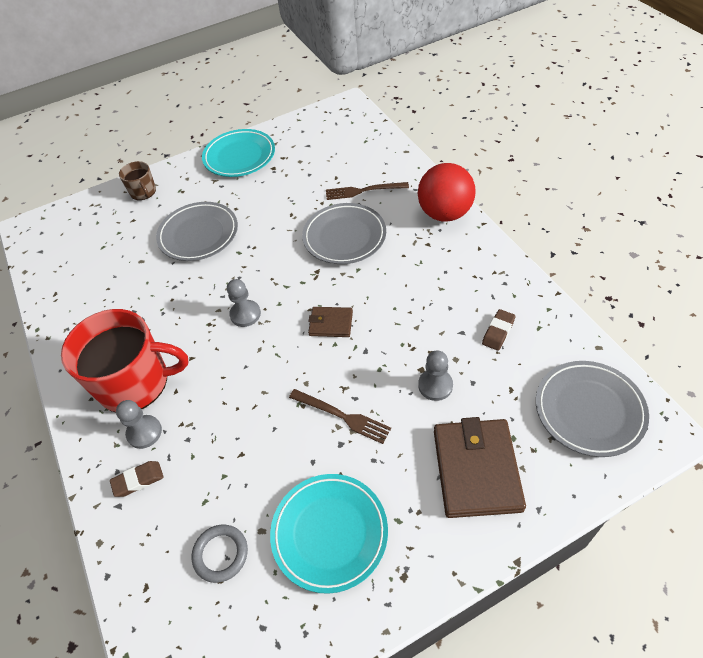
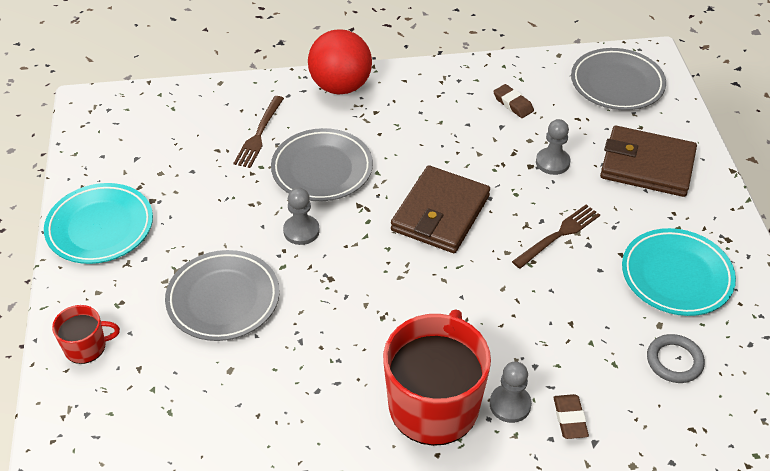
camera: 75 degrees left, 5 degrees down
(143, 192) = (86, 347): brown mug -> red mug
(245, 314) = (387, 281): grey pawn -> grey pawn (301, 231)
(331, 323) = (440, 213): brown wallet -> brown wallet, size x1.91

